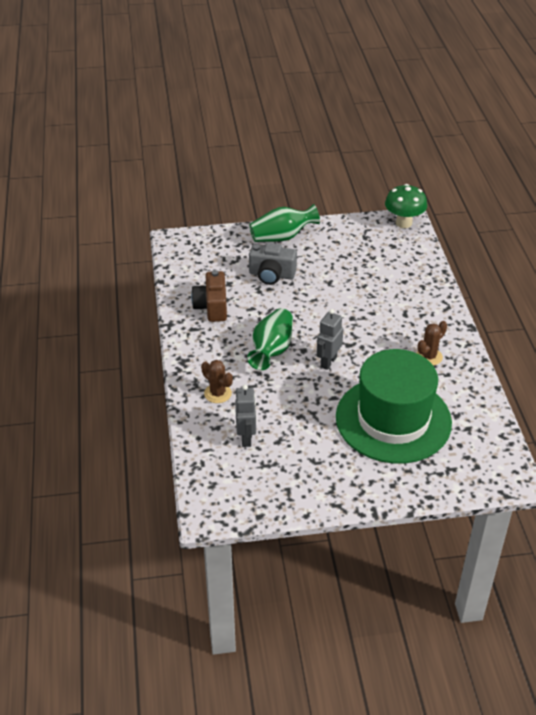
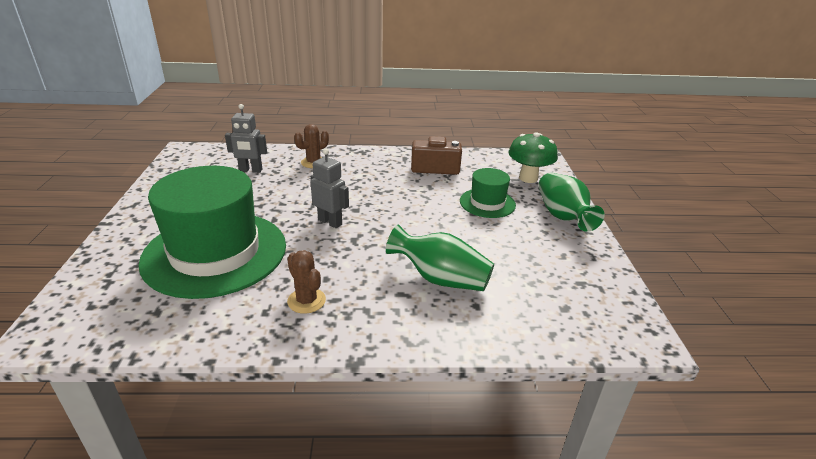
camera: 95 degrees right, 10 degrees down
(271, 275) = (487, 203): grey camera -> green hat
(272, 350) = (361, 192): green vase -> green vase (440, 279)
(403, 223) = (632, 330): green mushroom -> green mushroom (528, 178)

